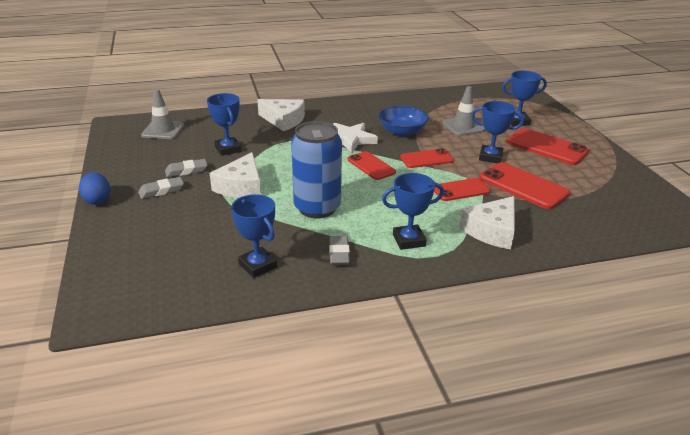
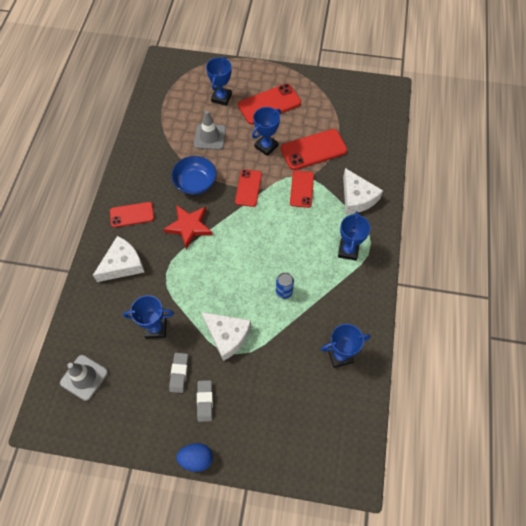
camera: 65 degrees left, 30 degrees up
(317, 208) = (284, 291): blue can -> blue can, size x0.45
(339, 253) = (346, 299): grey eraser -> none
(350, 140) = (189, 227): white star -> red star
(371, 166) = (240, 230): red phone -> red phone (132, 215)

